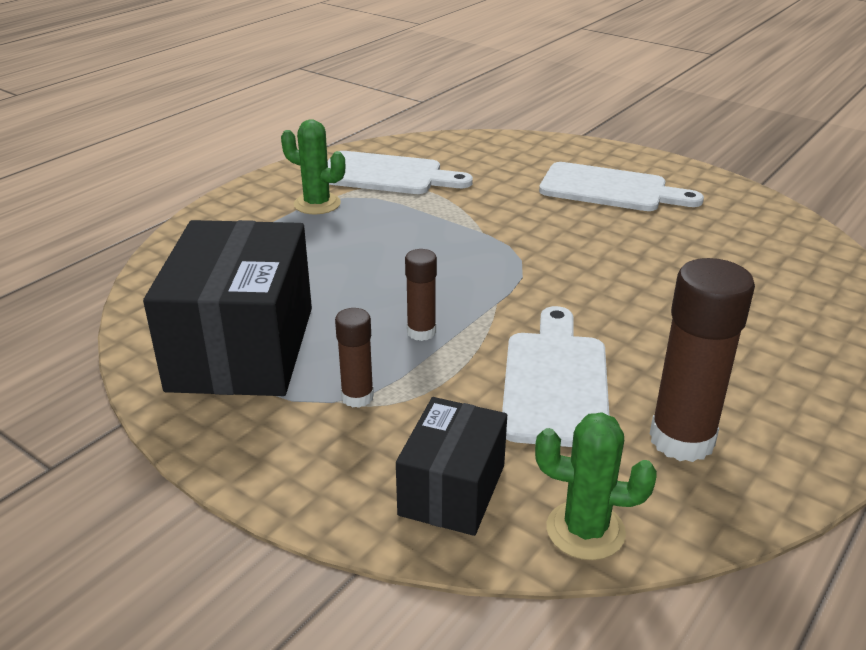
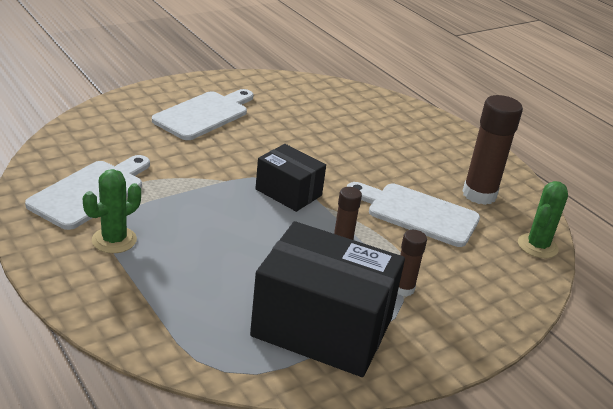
camera: 75 degrees left, 0 degrees up
(452, 490) = (499, 277): black box -> black box (288, 192)

